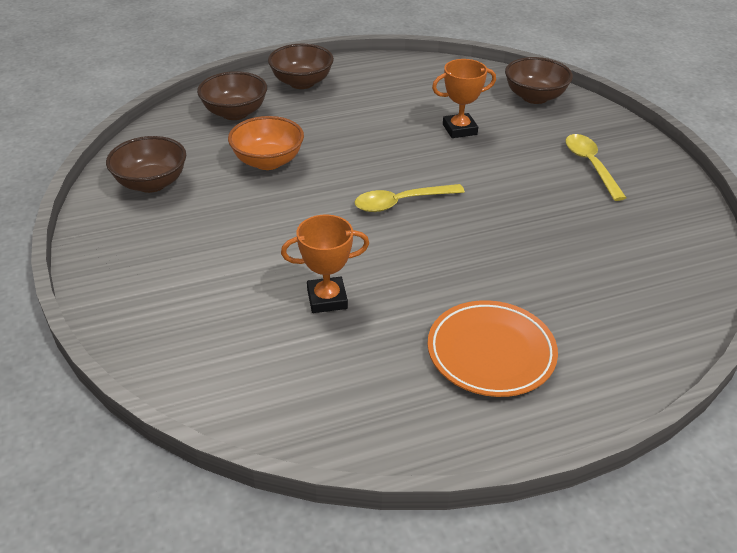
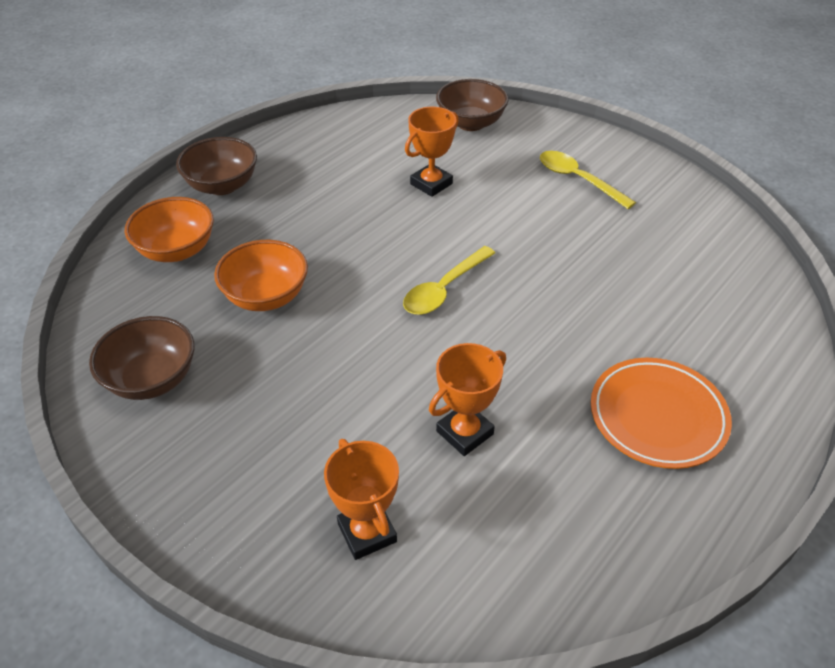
camera: 30 degrees left, 5 degrees up
(202, 328) = (367, 532): none -> orange trophy
(235, 113) = (177, 250): brown bowl -> orange bowl

